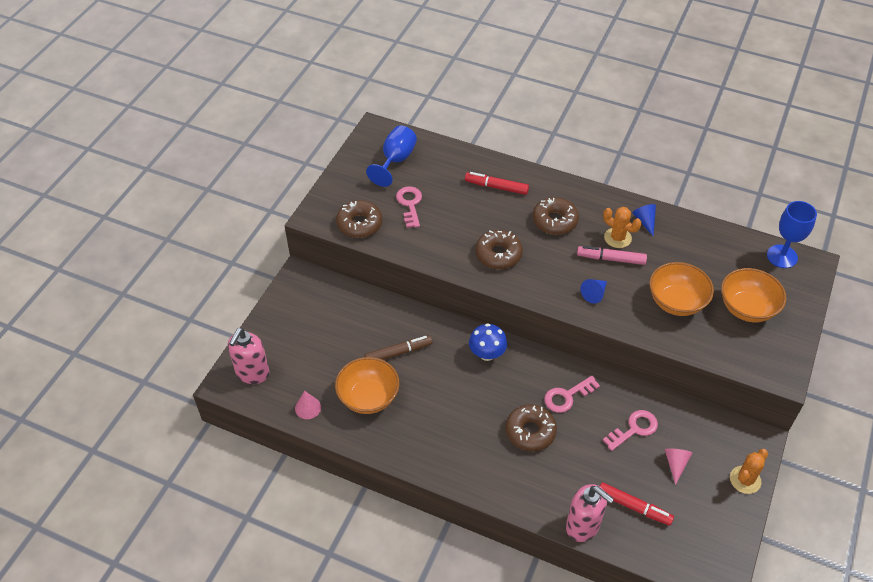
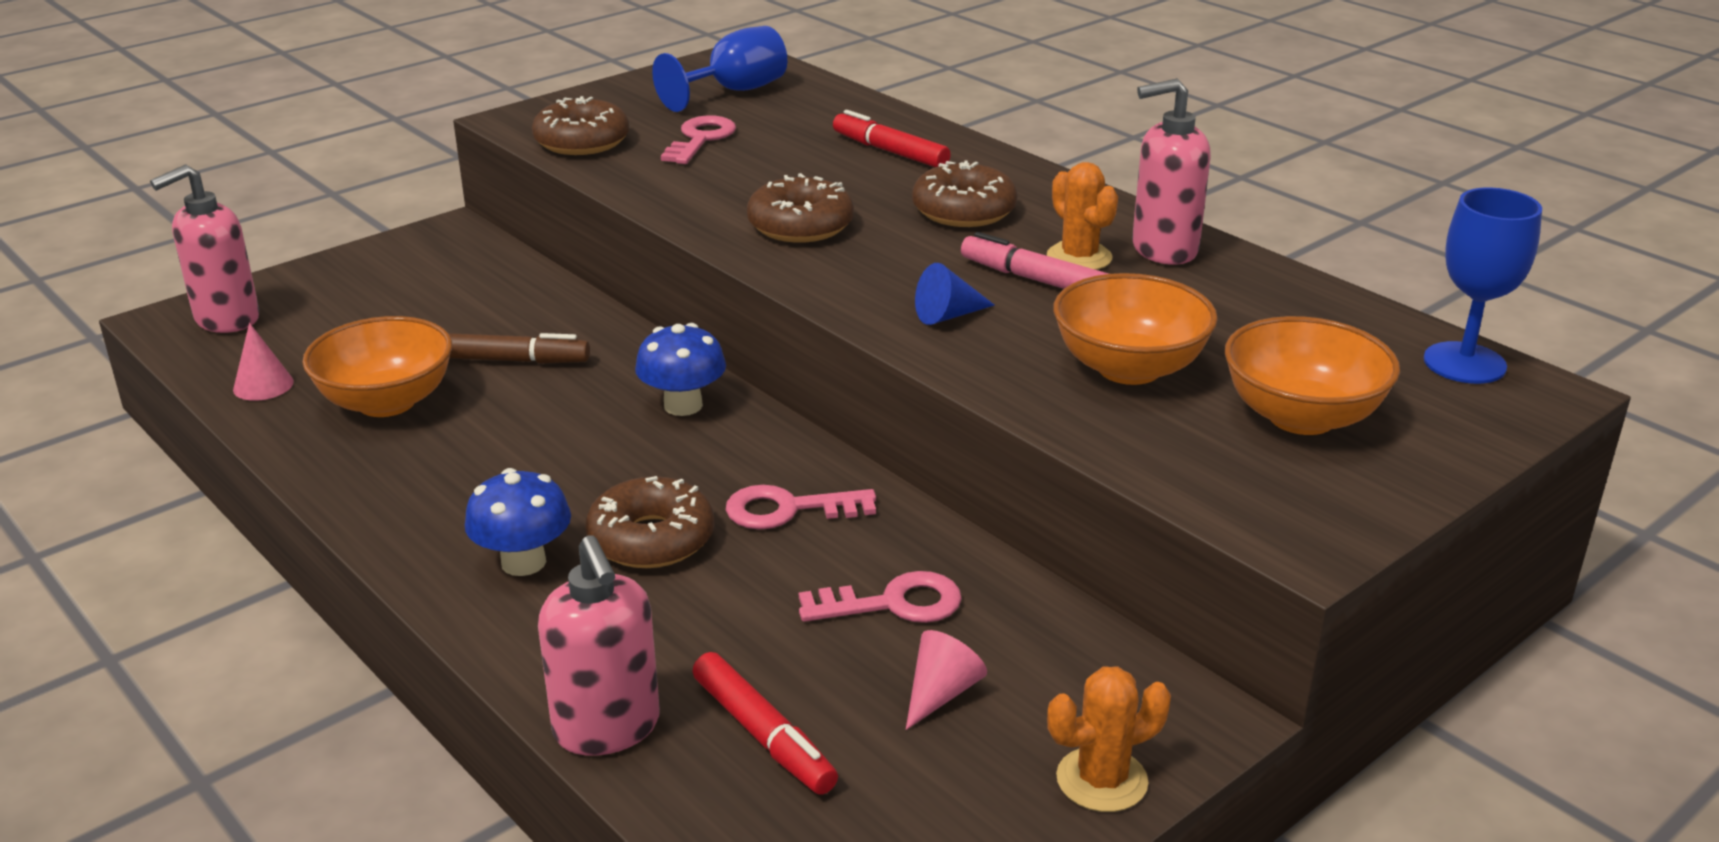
camera: 25 degrees right, 20 degrees down
(494, 462) = (523, 562): none -> blue mushroom
(644, 221) = (1163, 250): blue cone -> pink soap dispenser

